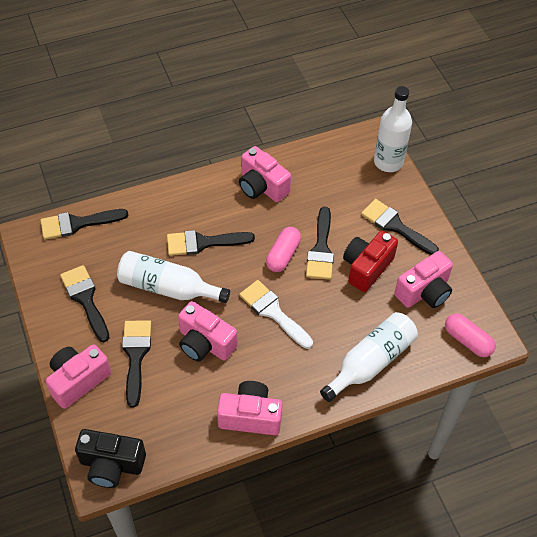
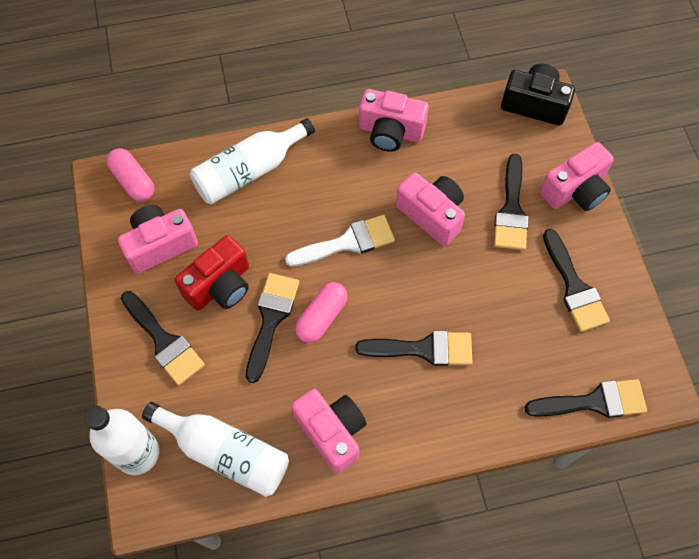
camera: 170 degrees left, 10 degrees up
(168, 287) = (472, 290): white bottle -> white bottle (225, 452)
(273, 312) = (348, 242): white brush -> white brush turned 75 degrees counterclockwise

